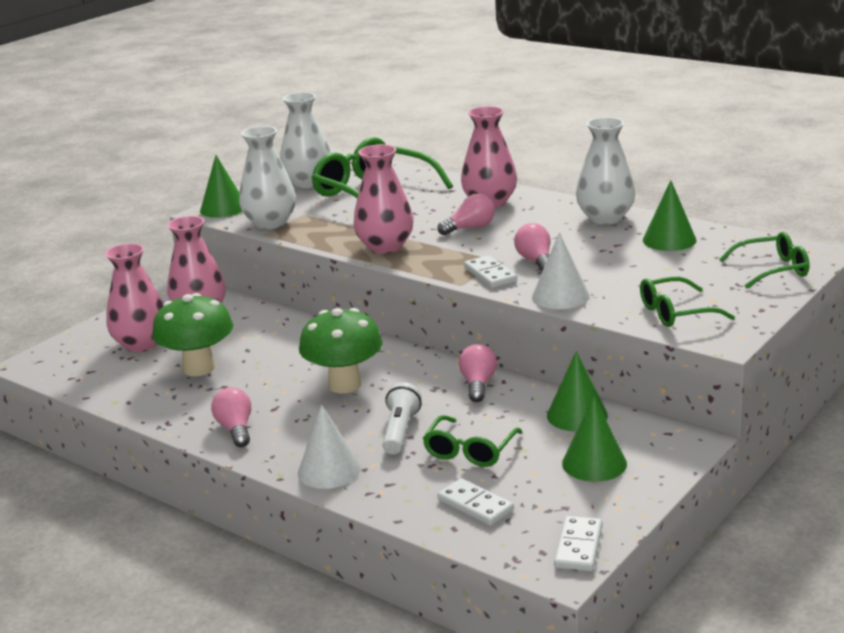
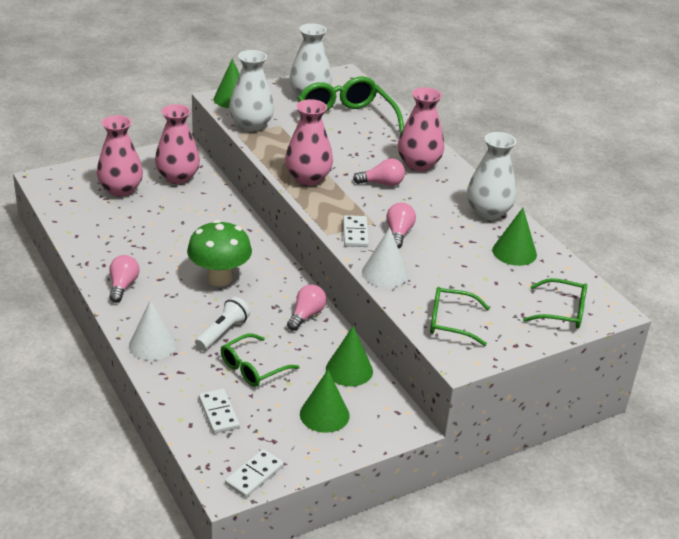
camera: 20 degrees right, 10 degrees up
(199, 368) = (140, 225): green mushroom -> none

